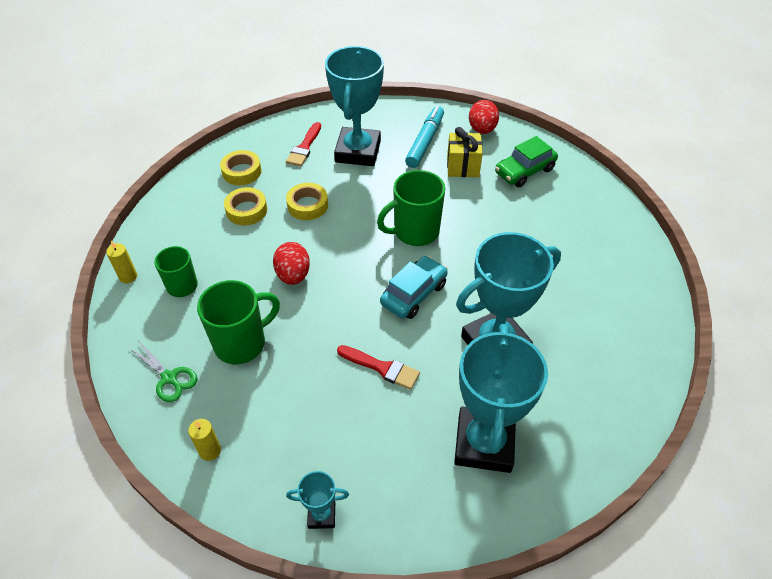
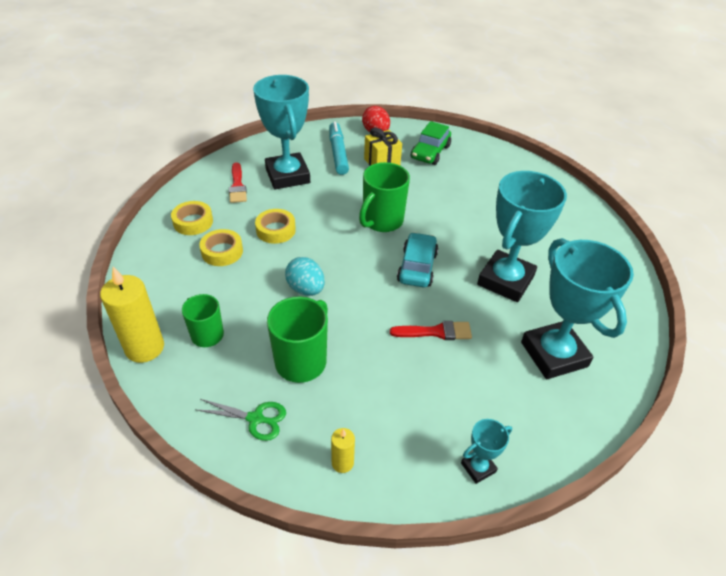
camera: 30 degrees left, 5 degrees down
(128, 276) = (145, 348): yellow candle -> yellow candle, size x1.97
(293, 275) = (306, 289): red egg -> turquoise egg

